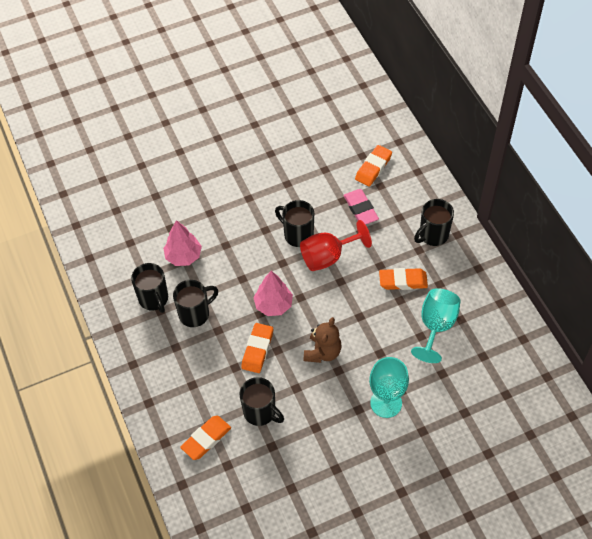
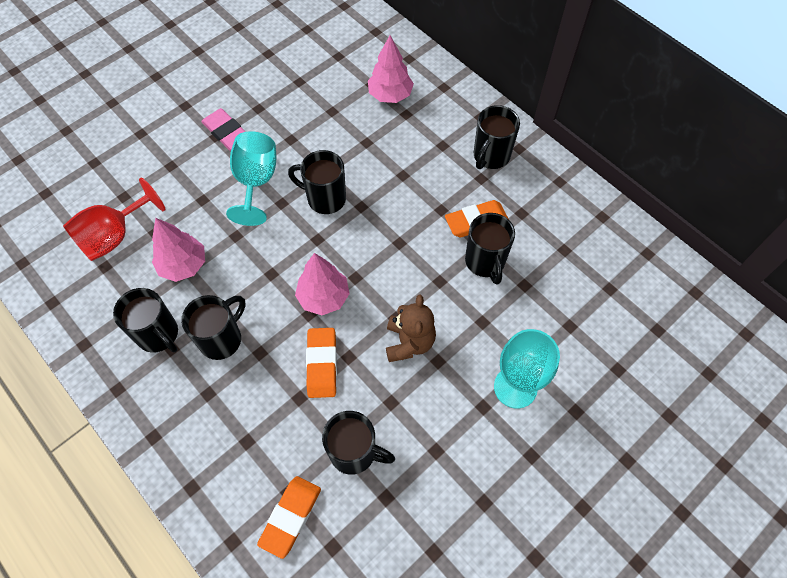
camera: 20 degrees left, 5 degrees up
(328, 257) = (373, 216): red goblet -> red goblet (114, 236)
(360, 209) = (392, 147): pink eraser -> pink eraser (227, 133)
(373, 168) = (390, 95): orange eraser -> pink tree
(398, 312) = (485, 262): none -> black mug
(436, 326) = (538, 267): turquoise goblet -> turquoise goblet (256, 182)

